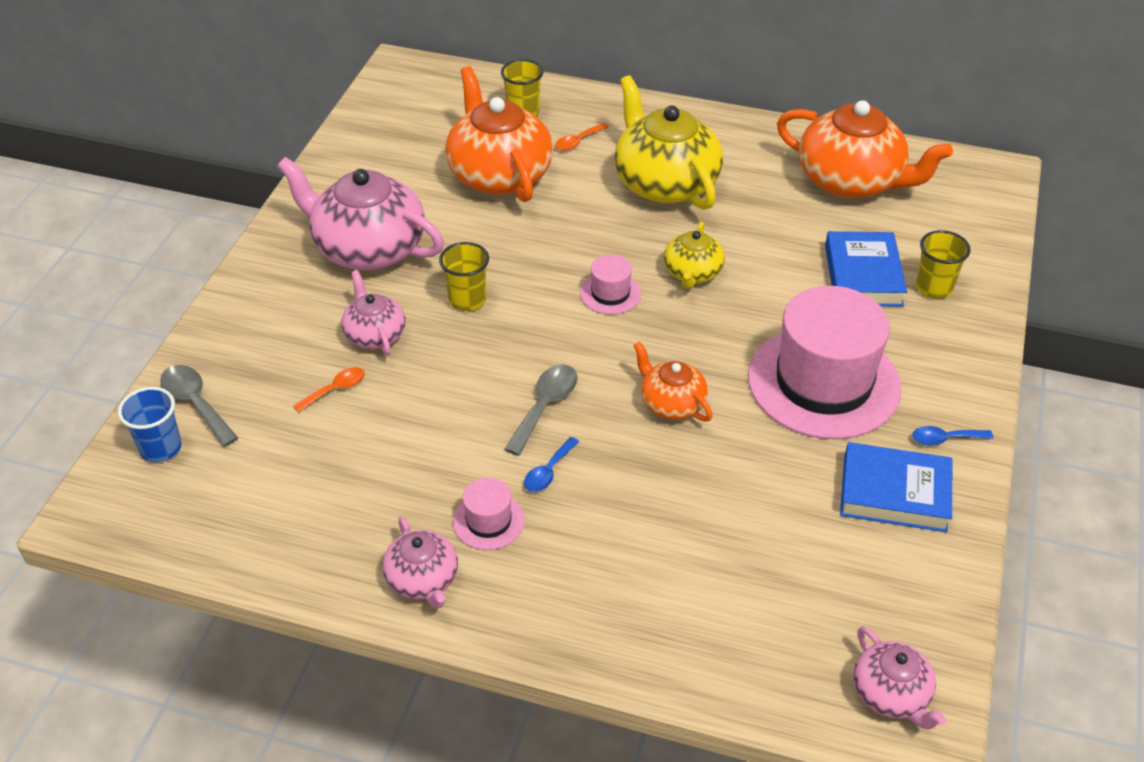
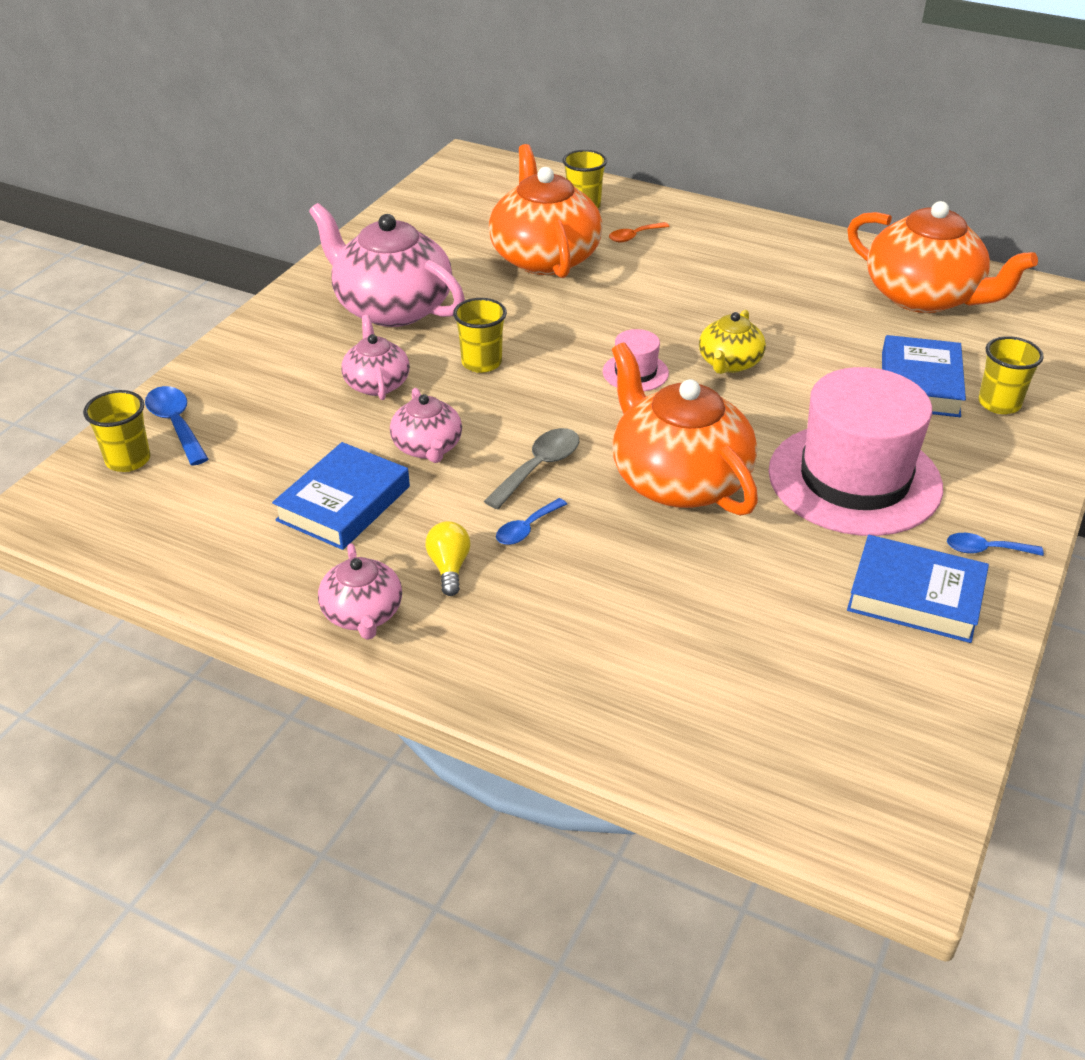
camera: 10 degrees right, 5 degrees down
(160, 448) = (128, 460): blue cup -> yellow cup
(195, 403) = (176, 424): grey spoon -> blue spoon
(335, 389) = (322, 428): orange spoon -> none
(376, 467) = (343, 503): none -> blue book
(488, 521) = (449, 567): pink hat -> yellow light bulb
(664, 183) = (718, 280): yellow teapot -> none
(671, 403) = (678, 480): orange teapot -> orange teapot, size x1.90
(891, 694) = (872, 802): pink teapot -> pink teapot (428, 447)

